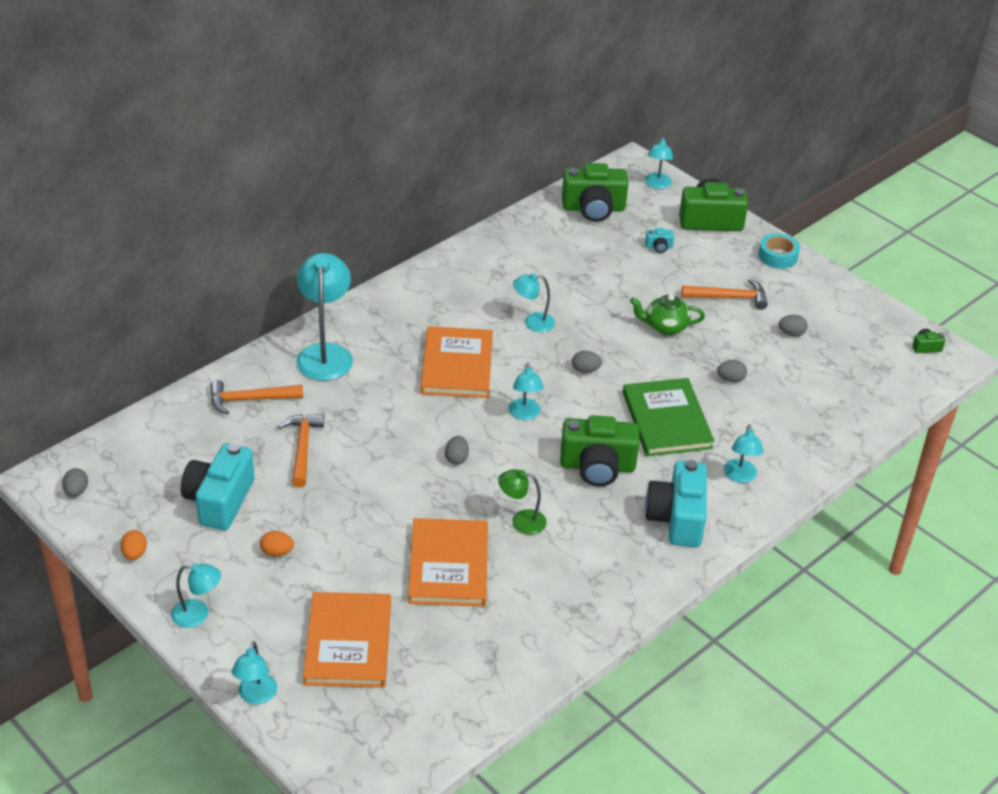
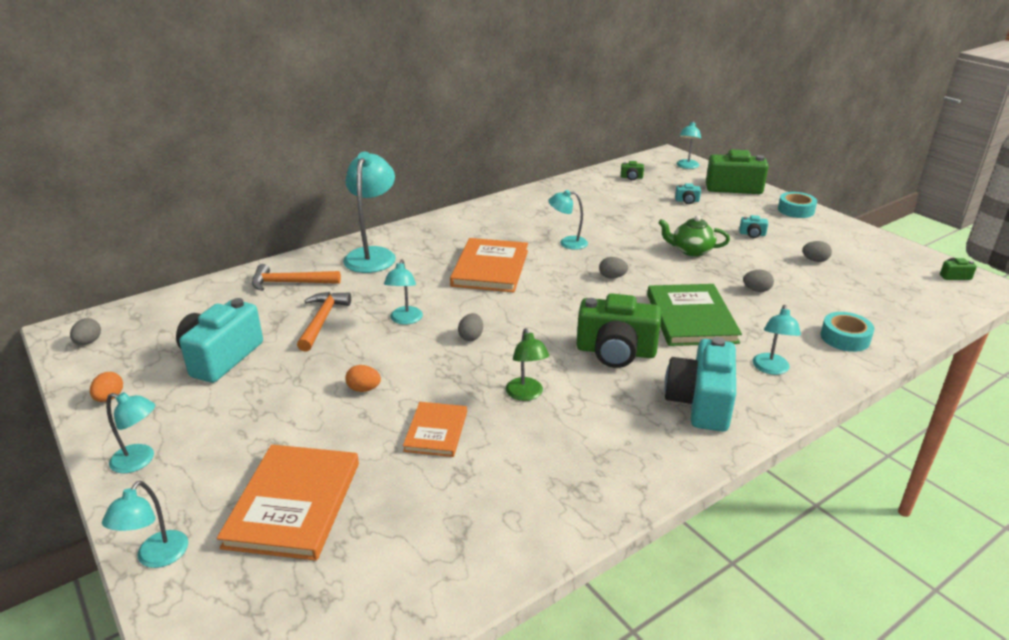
camera: 10 degrees right, 10 degrees down
(277, 552) = (256, 406): orange egg -> orange egg (364, 389)
(448, 565) = (436, 431): orange book -> orange book, size x0.59
(521, 521) = (526, 394): green lamp -> green lamp turned 120 degrees counterclockwise
(524, 414) = (547, 306): turquoise lamp -> turquoise lamp (405, 320)
(593, 208) = (631, 177): green camera -> green camera, size x0.42
(729, 297) = (752, 234): orange hammer -> turquoise camera
(810, 435) = (845, 338): none -> turquoise tape

